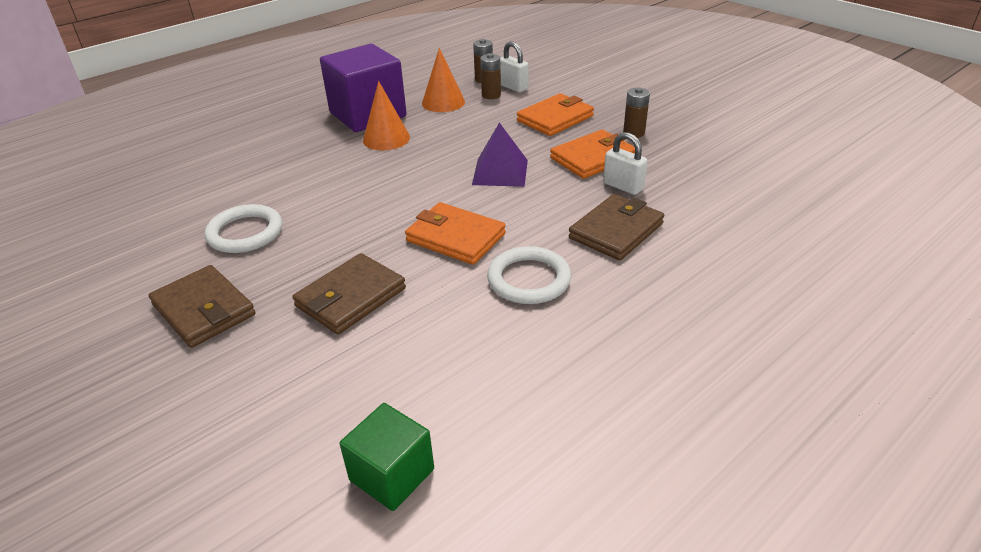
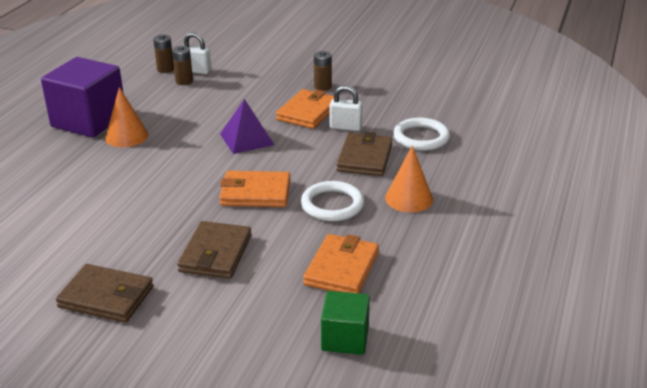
camera: 30 degrees left, 5 degrees down
(245, 233) = (79, 237): white ring -> white ring (421, 137)
(443, 102) = (147, 96): orange cone -> orange cone (409, 198)
(555, 118) = (254, 89): orange wallet -> orange wallet (341, 268)

